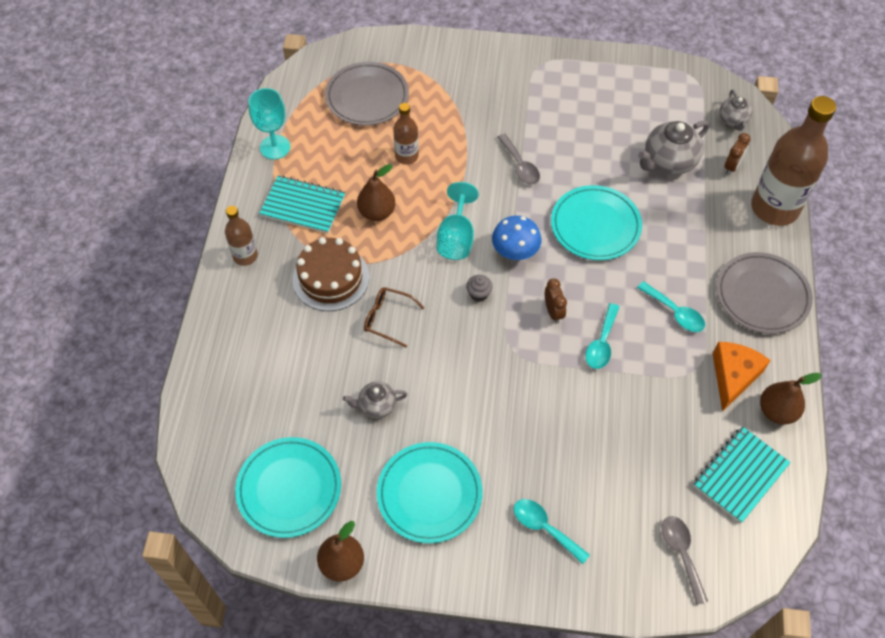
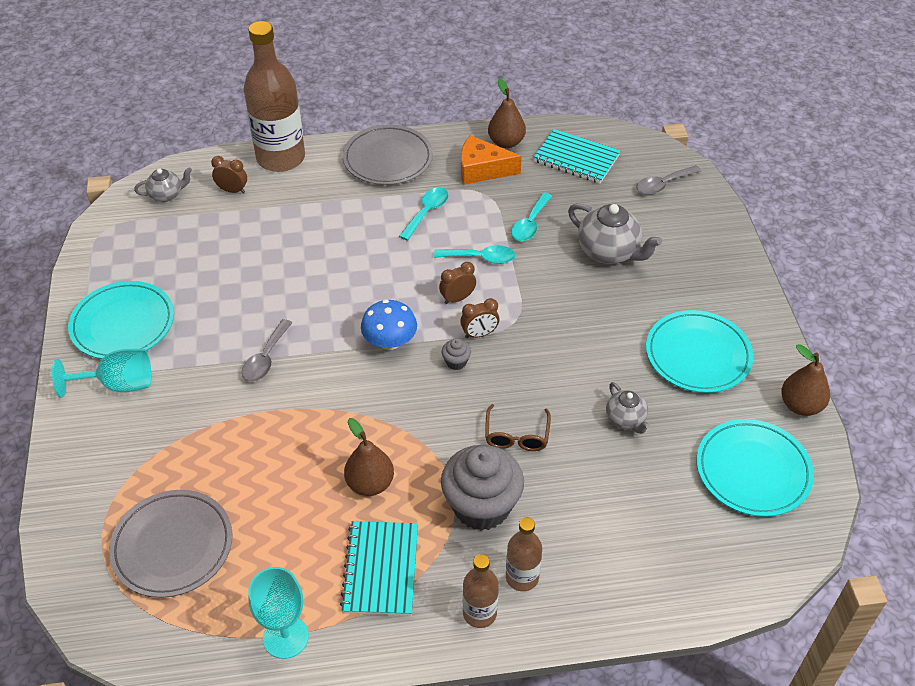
camera: 105 degrees left, 10 degrees down
(331, 278) = (481, 506): brown cake -> grey cupcake
(406, 156) = (272, 474): brown bottle -> brown bottle (522, 577)
(456, 238) = (387, 397): turquoise goblet -> turquoise goblet (119, 384)
(505, 319) = (479, 334): none -> brown clock
(520, 166) = (265, 358): grey spoon -> grey spoon turned 150 degrees clockwise
(544, 528) = (686, 269): turquoise spoon -> turquoise spoon (530, 224)
(595, 225) = (337, 282): turquoise plate -> turquoise plate (123, 324)
(668, 162) = (235, 237): grey teapot -> grey teapot (609, 252)

